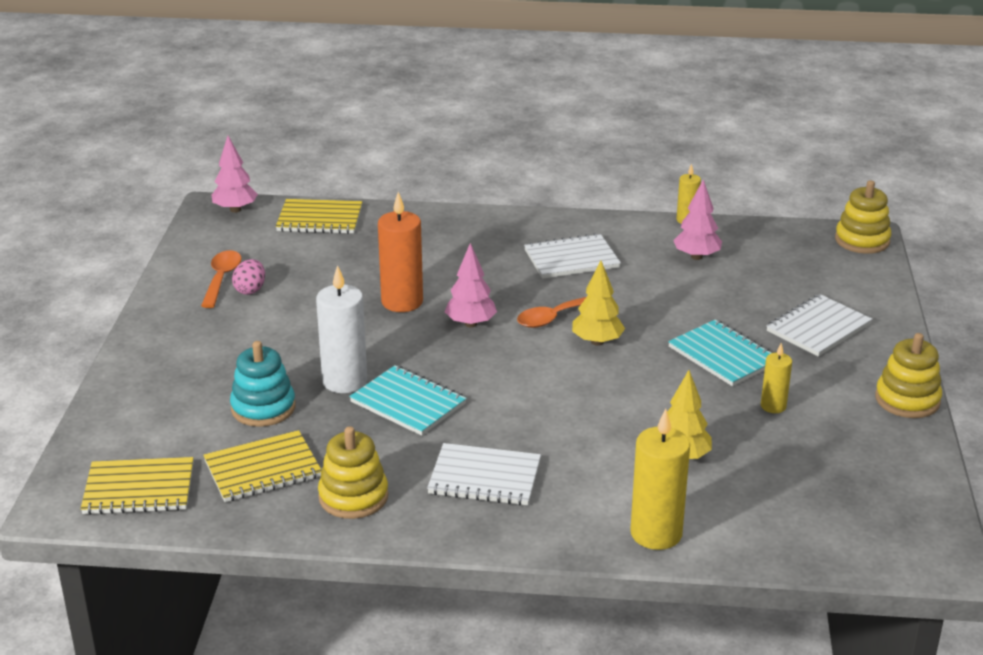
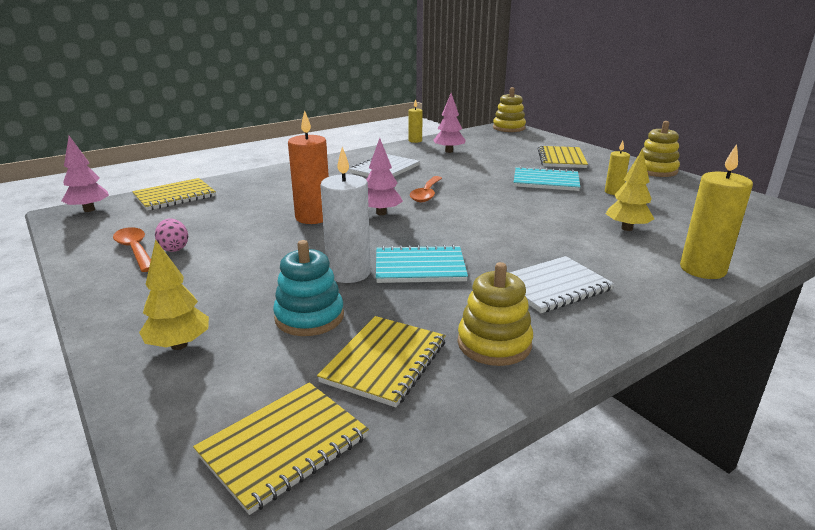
camera: 40 degrees left, 5 degrees down
(597, 342) = (472, 197): yellow tree -> yellow tree (179, 345)
(818, 328) = (561, 159): white notebook -> yellow notebook

